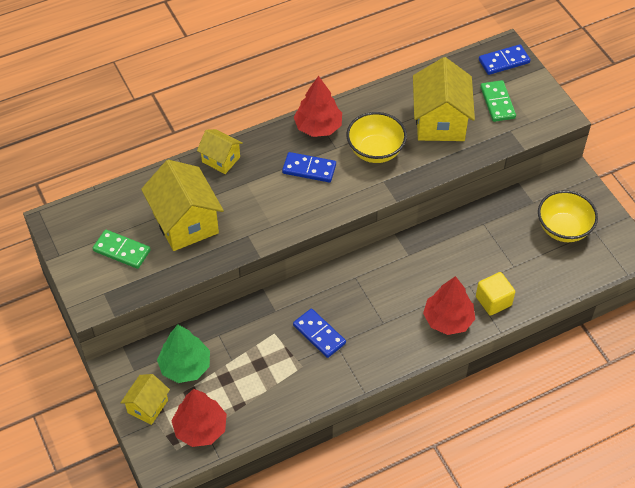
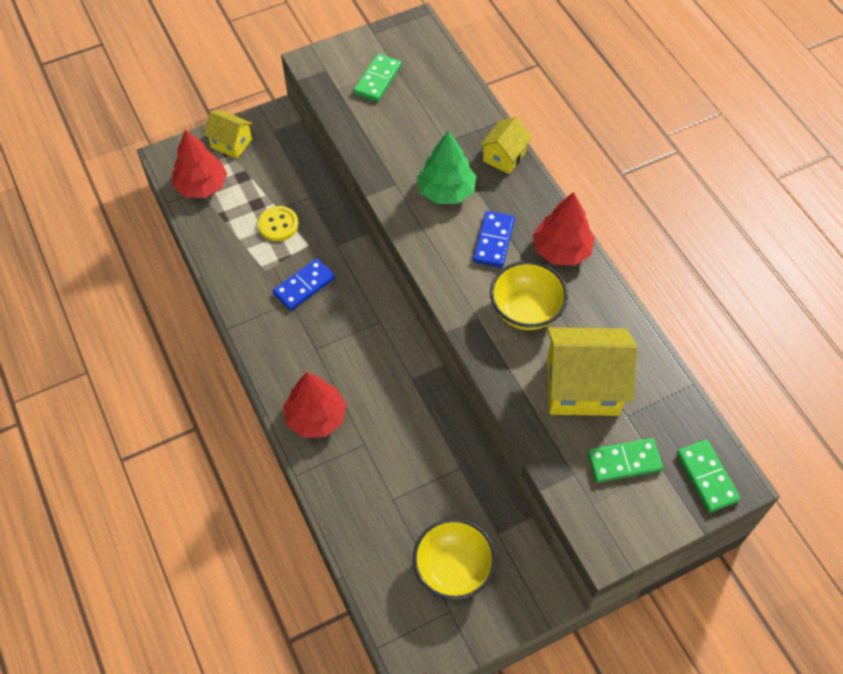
camera: 90 degrees right, 5 degrees up
(185, 222) = (413, 129): yellow house -> none
(185, 366) = (274, 170): green tree -> green tree (446, 191)
(251, 358) = (278, 225): none -> yellow button
(493, 301) = (340, 470): yellow cube -> none
(504, 61) = (706, 477): blue domino -> green domino

